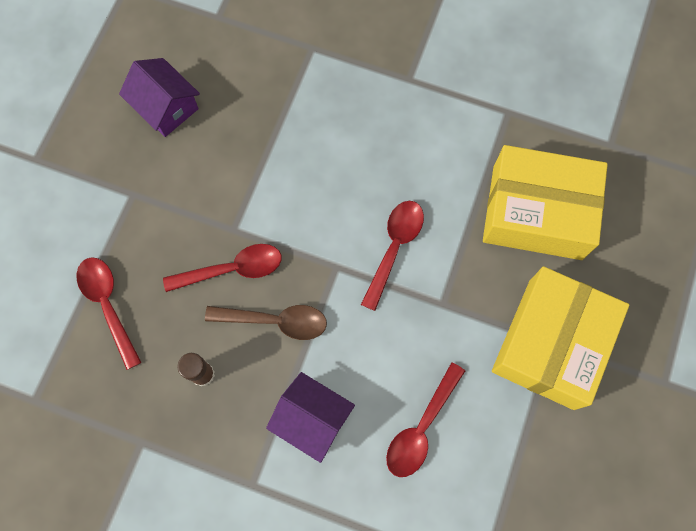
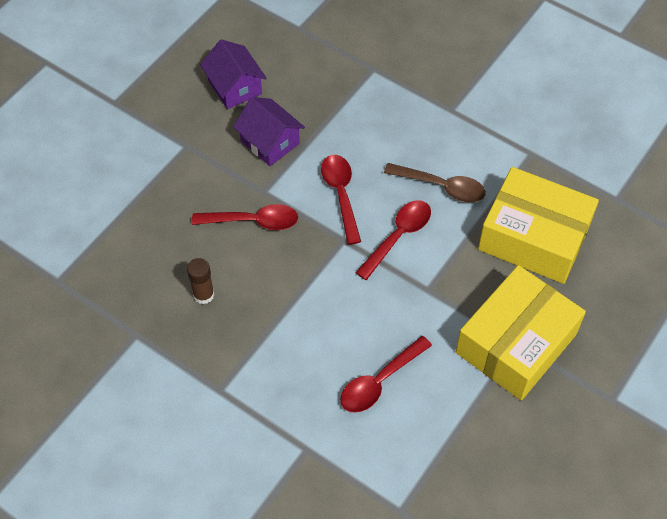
camera: 15 degrees right, 15 degrees down
(108, 305) = (140, 224): red spoon -> red spoon (341, 195)
(275, 321) = (277, 269): brown spoon -> brown spoon (441, 187)
(312, 419) = (286, 351): purple house -> purple house (270, 142)

